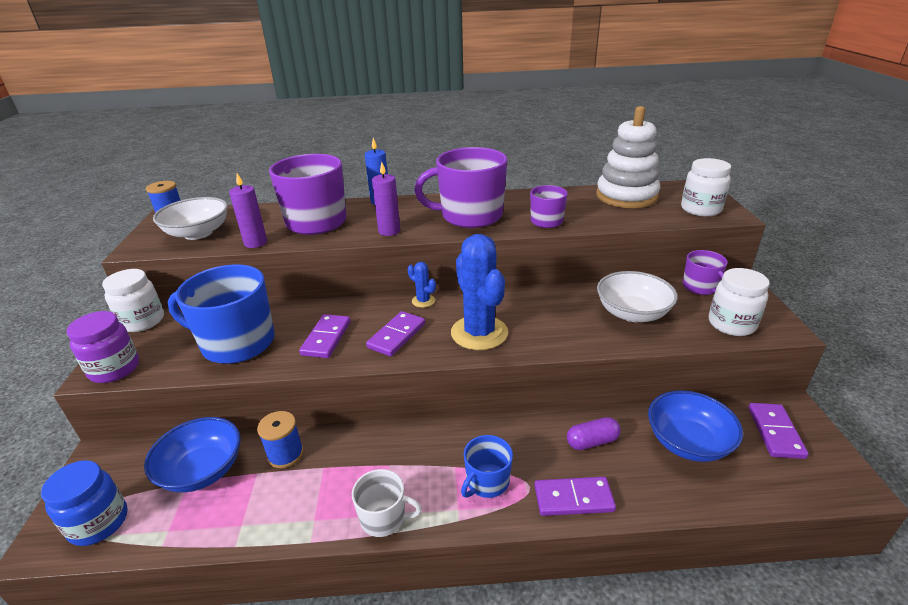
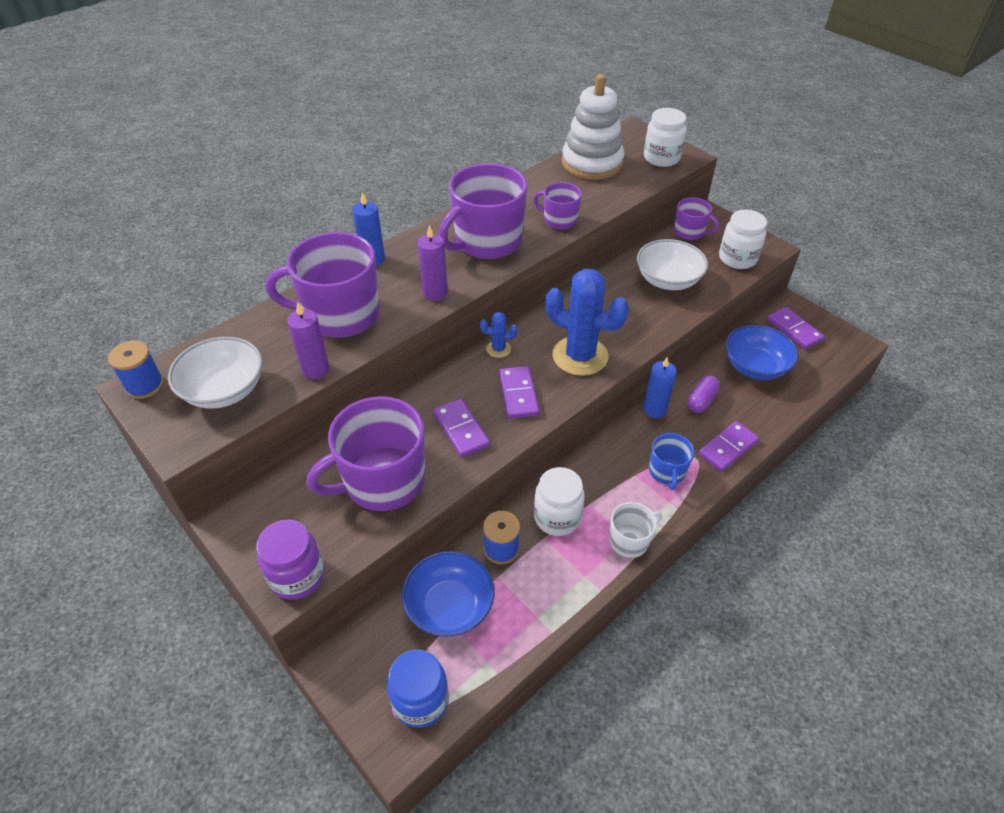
camera: 40 degrees left, 15 degrees up
(142, 321) = (242, 519): white jar -> white jar (557, 517)
(236, 343) = (383, 481): blue mug -> purple mug
(535, 424) = (654, 410): none -> blue candle

